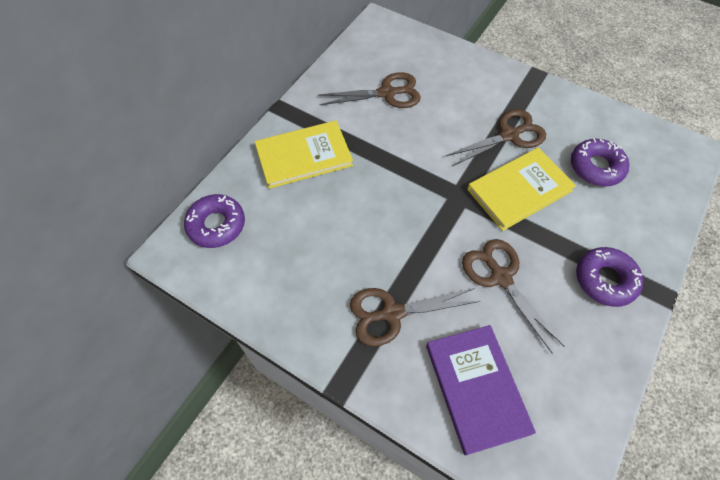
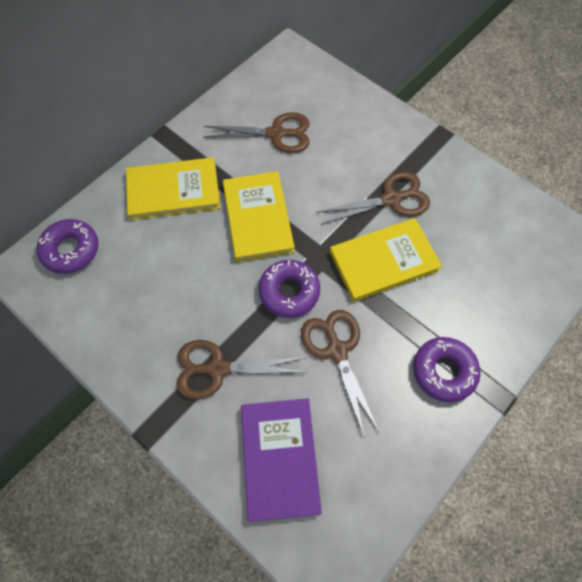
camera: 10 degrees right, 5 degrees up
(391, 169) = (257, 218): none -> yellow book
(596, 167) = (473, 248): purple donut -> purple donut (289, 292)

